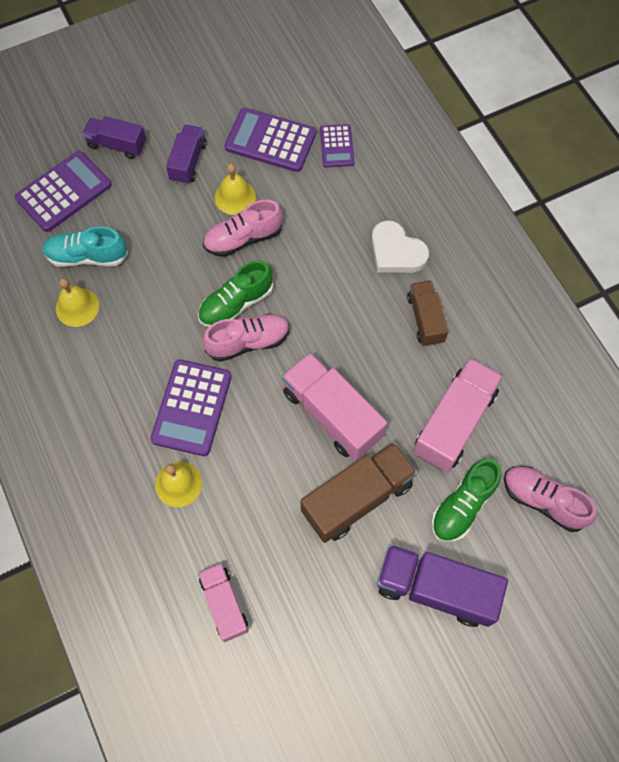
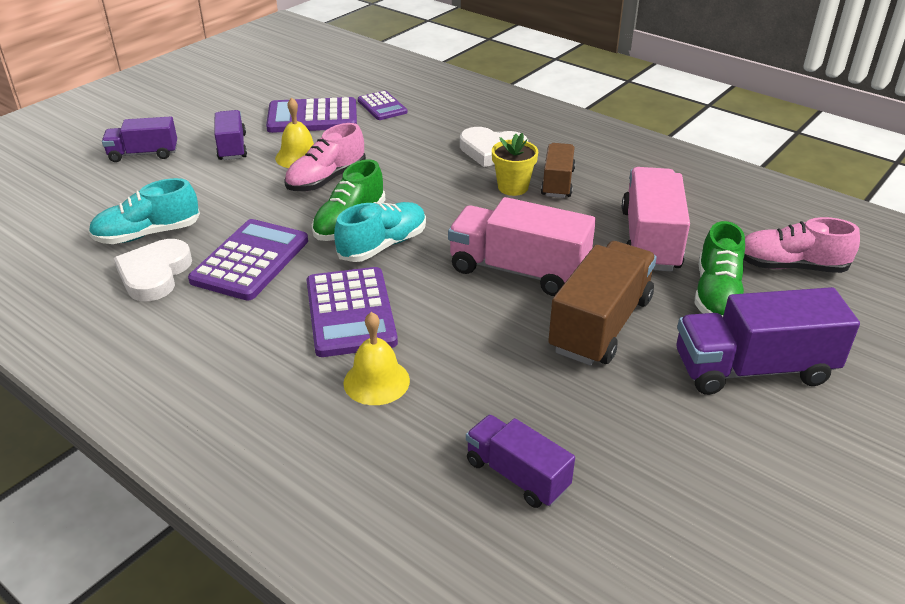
camera: 25 degrees left, 30 degrees down
(64, 192) = (94, 197): purple calculator -> purple calculator (250, 260)
(77, 307) = (154, 274): yellow bell -> white heart
(224, 604) = (517, 475): pink truck -> purple truck
(248, 342) = (383, 245): pink shoe -> turquoise shoe
(385, 310) = (513, 187): none -> yellow flower pot
(425, 319) = (557, 183): brown truck -> brown truck turned 45 degrees clockwise

